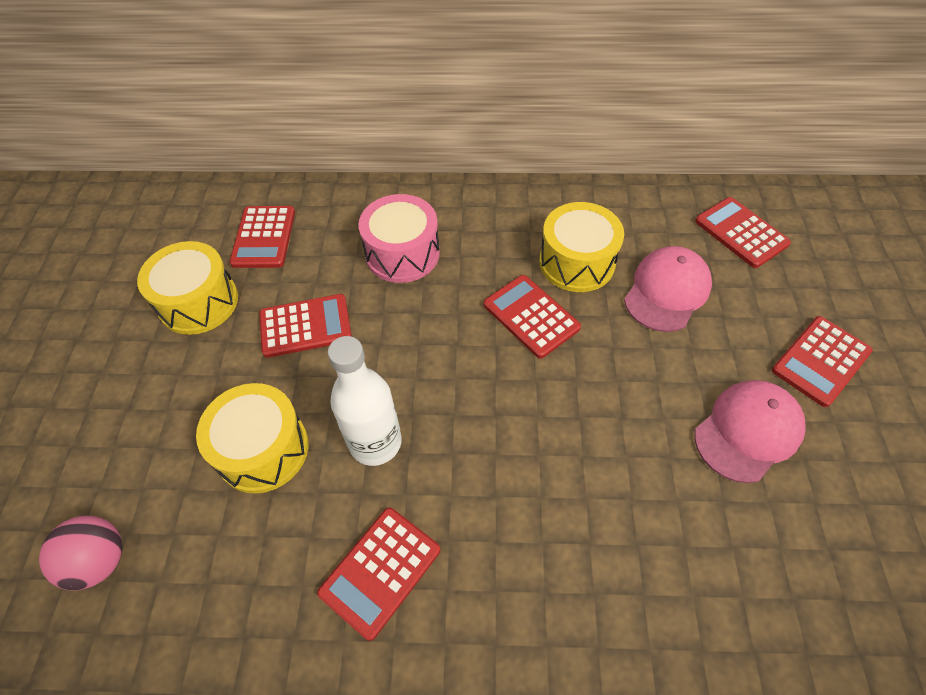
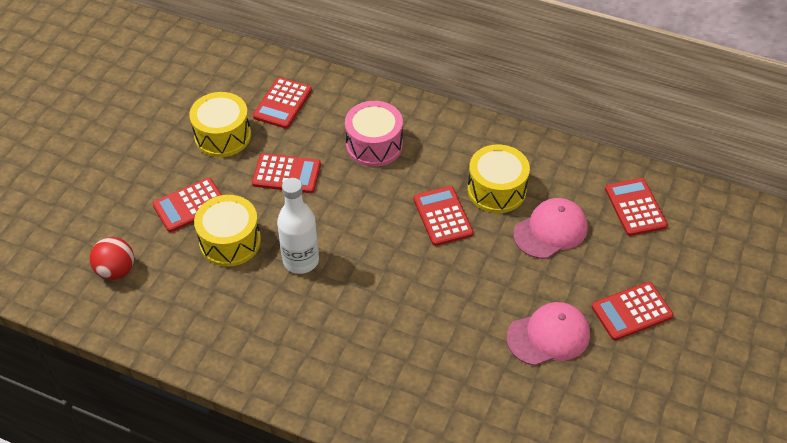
camera: 20 degrees right, 5 degrees down
(100, 561) = (116, 270): pink ball -> red ball
(380, 571) = (272, 331): red calculator -> red calculator (190, 205)

